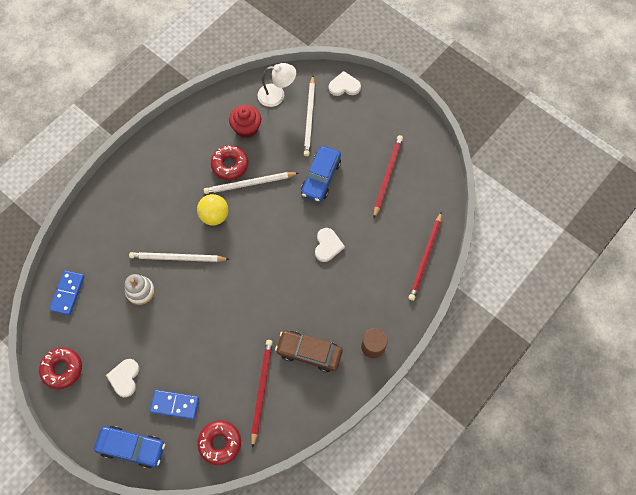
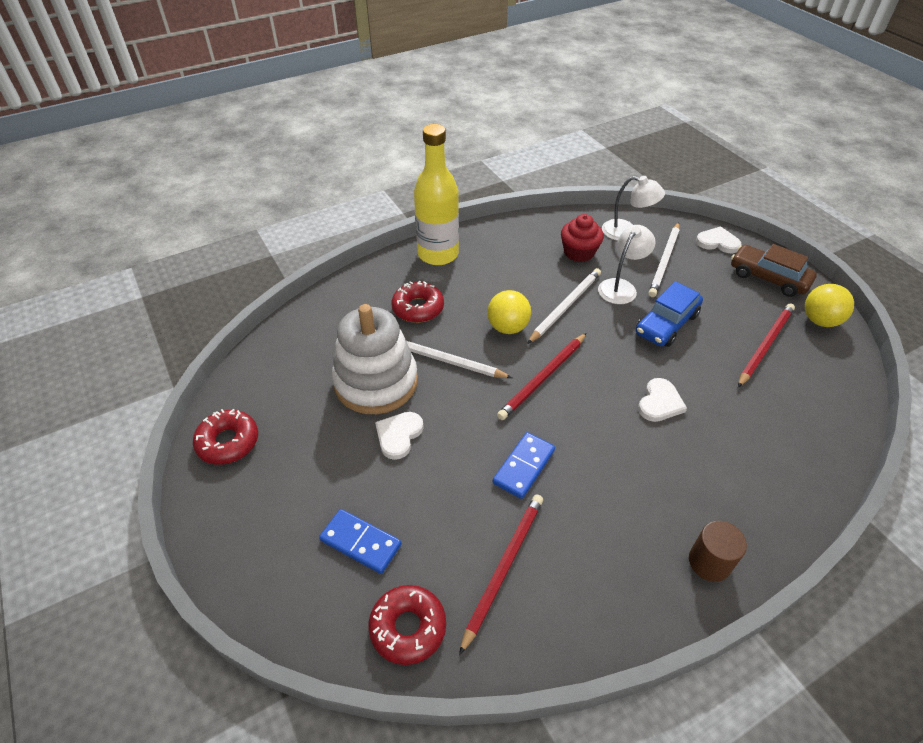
camera: 20 degrees right, 20 degrees down
(68, 293) = (283, 357): blue domino -> blue domino (523, 466)
(124, 378) = (305, 480): white heart -> white heart (398, 435)
(132, 447) = (268, 583): blue car -> none
(140, 291) = (376, 382): white stacking toy -> white stacking toy, size x2.03
(142, 162) = (438, 254): none -> yellow bottle
(230, 165) = (546, 282): red donut -> red donut (418, 308)
(249, 184) = (565, 306): white pencil -> white pencil turned 120 degrees clockwise
(284, 153) = (621, 287): none -> white lamp
(309, 352) = (598, 536): brown car -> brown car (768, 278)
(420, 142) = (820, 321): none -> yellow ball
(425, 258) = (816, 460): red pencil -> red pencil (543, 378)

